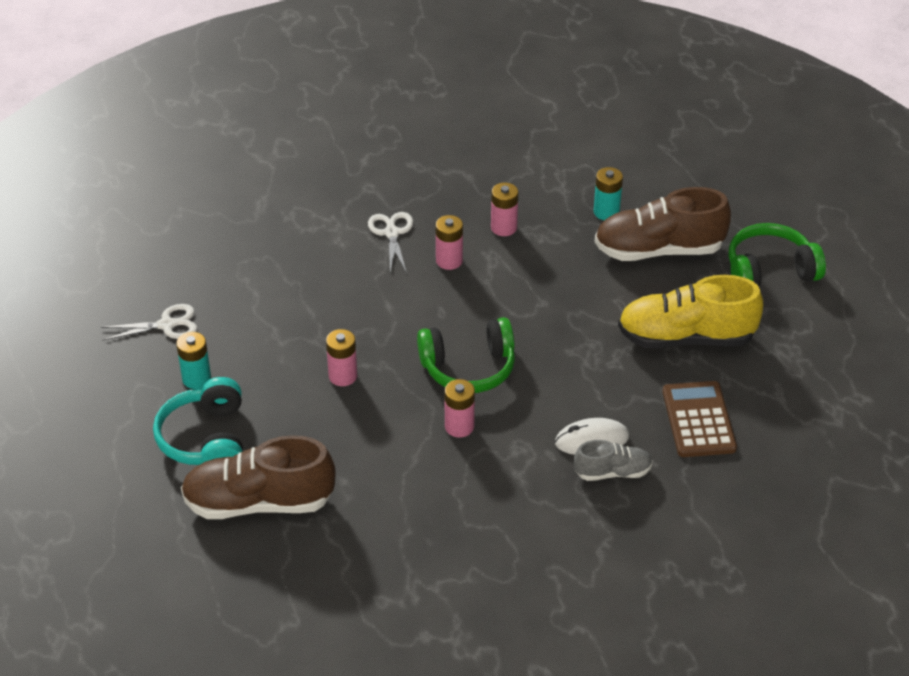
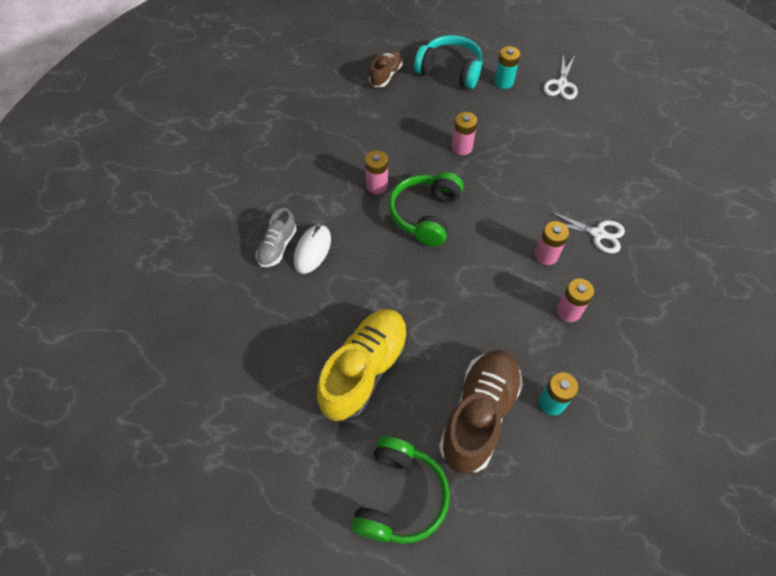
camera: 120 degrees right, 15 degrees up
(259, 502) = (386, 75): brown shoe -> brown shoe, size x0.53
(698, 420) = (281, 326): brown calculator -> none

